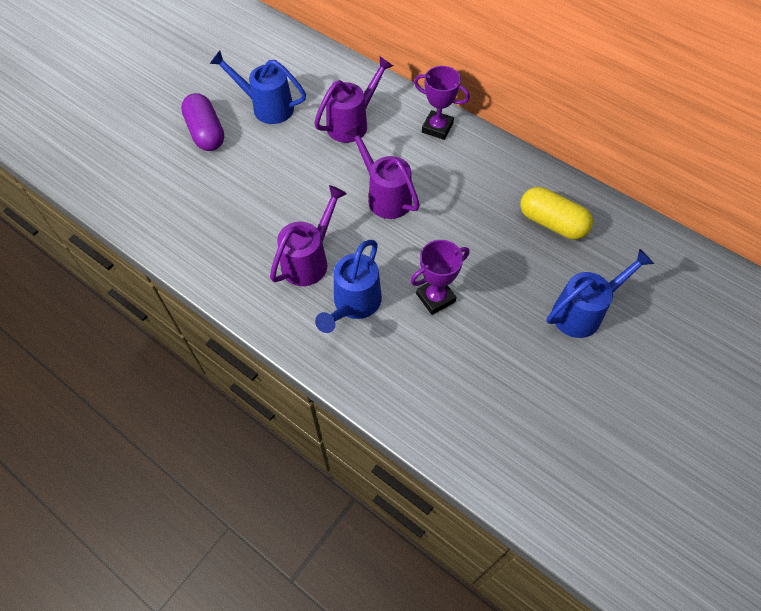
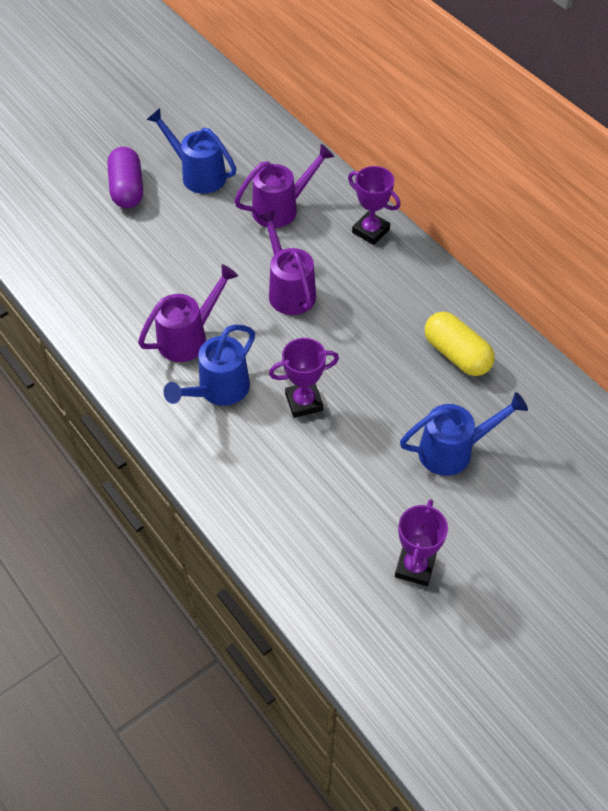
camera: 15 degrees right, 5 degrees down
(592, 432) = (415, 567): none -> purple trophy

